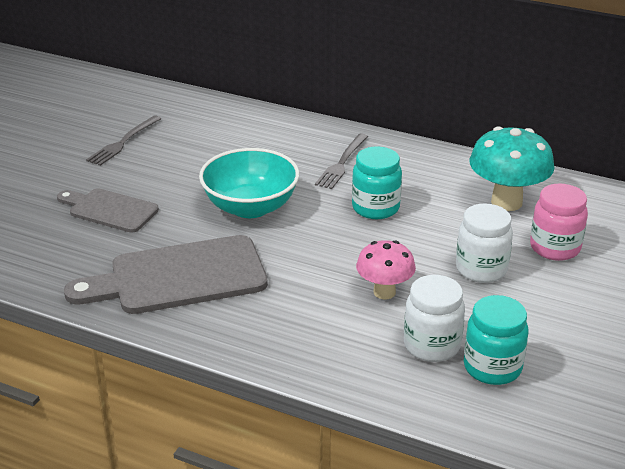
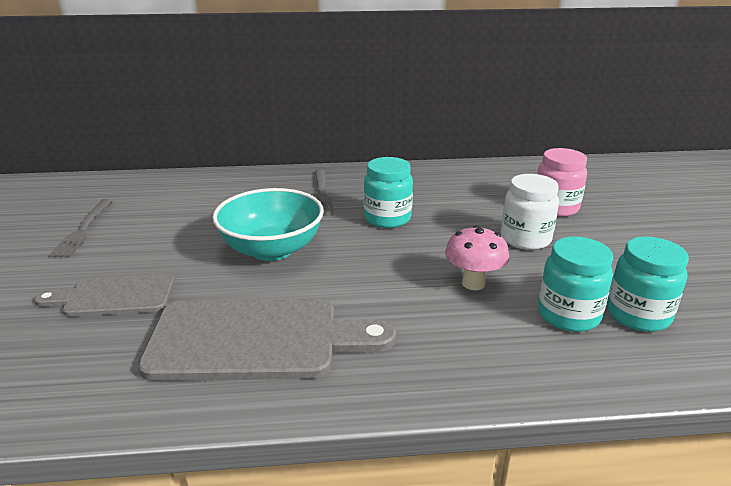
camera: 30 degrees left, 5 degrees down
(179, 277) = (256, 340): grey cutting board -> grey cutting board turned 135 degrees counterclockwise
(431, 345) = (568, 315): white jar -> turquoise jar
(506, 202) = (482, 187): turquoise mushroom -> none

